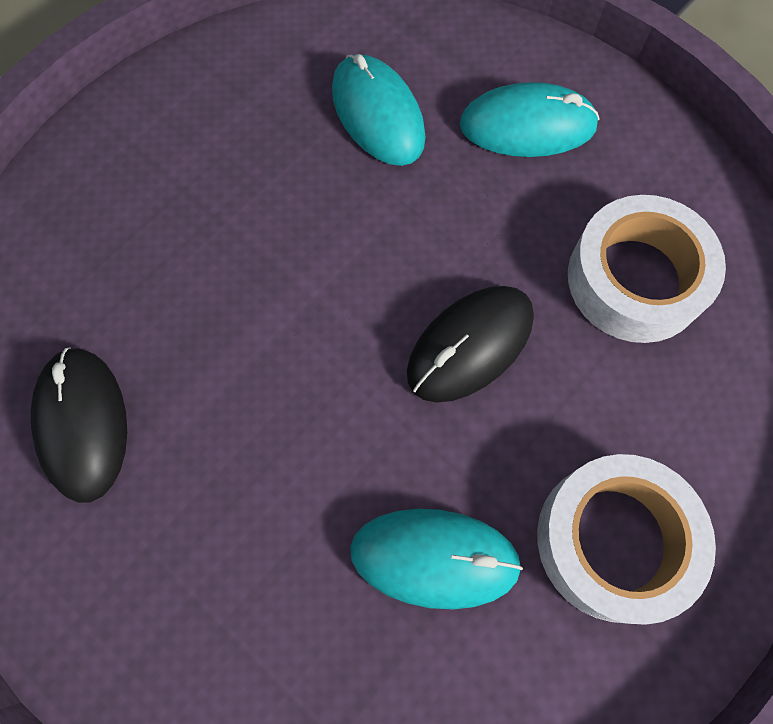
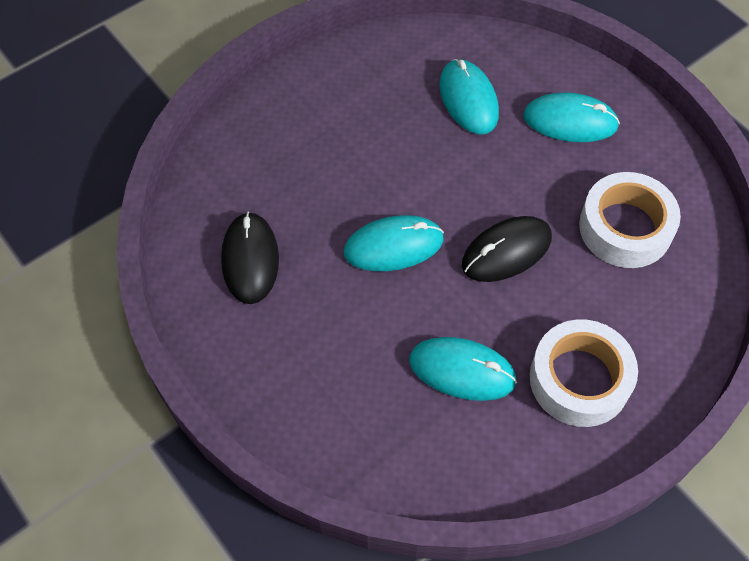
camera: 10 degrees right, 10 degrees down
(300, 364) = (393, 246): none -> turquoise mouse

